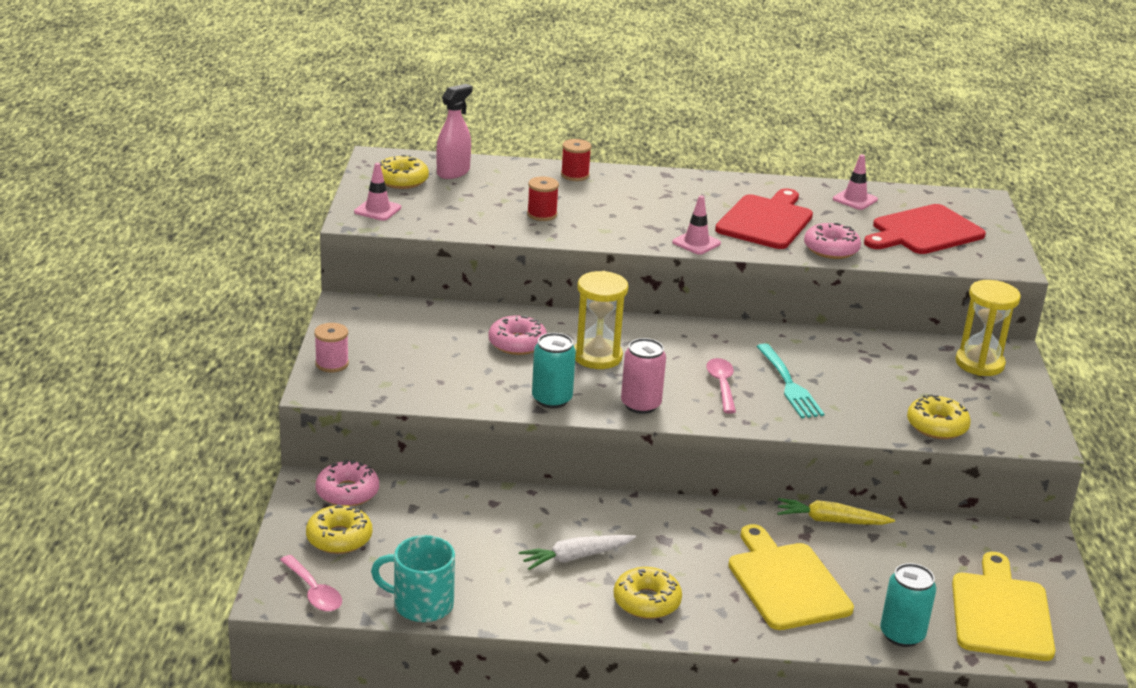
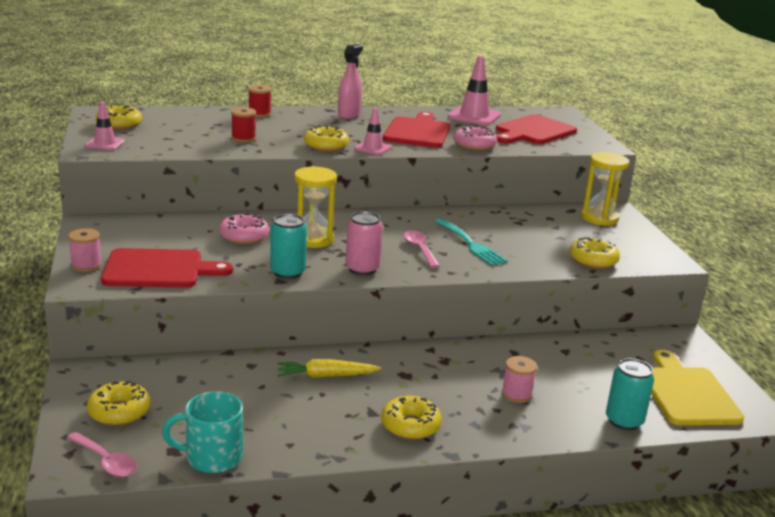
camera: 15 degrees left, 5 degrees down
(347, 492) = (117, 373): pink donut -> none
(408, 378) = (158, 269): none -> red cutting board
(453, 172) = (161, 117): pink spray bottle -> pink spray bottle (349, 115)
(575, 557) = (337, 399): white carrot -> none
(638, 234) = (326, 146): none -> yellow donut
(786, 583) = (516, 394): yellow cutting board -> pink spool
(830, 520) = (528, 344): yellow carrot -> yellow carrot (326, 376)
(855, 199) = (474, 116): pink traffic cone -> pink traffic cone, size x1.66

